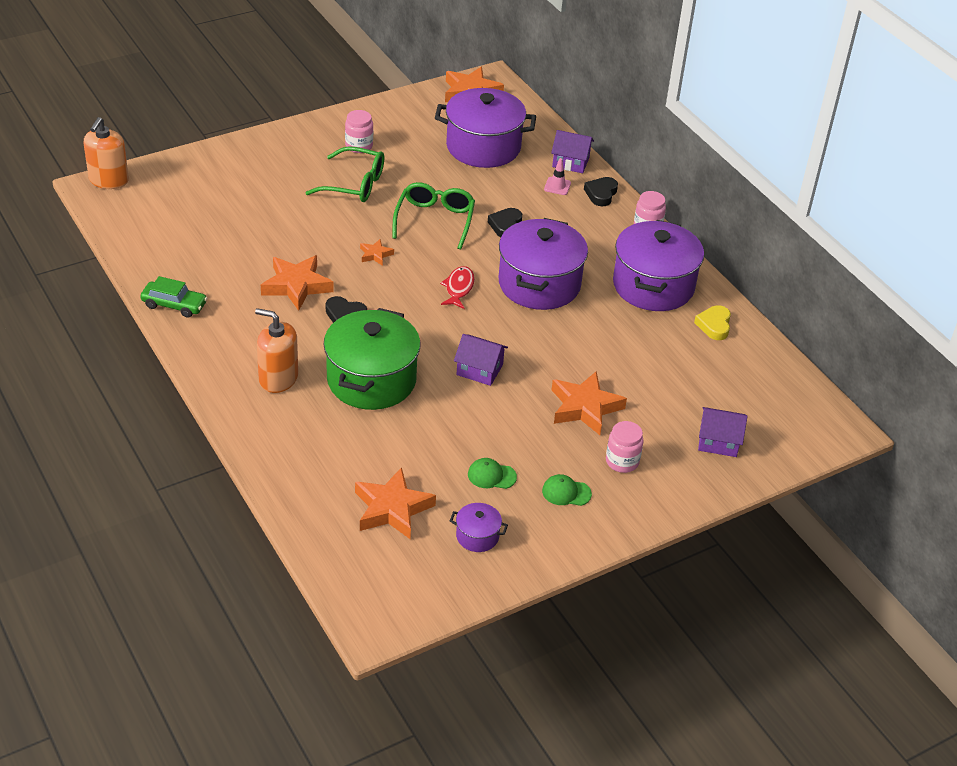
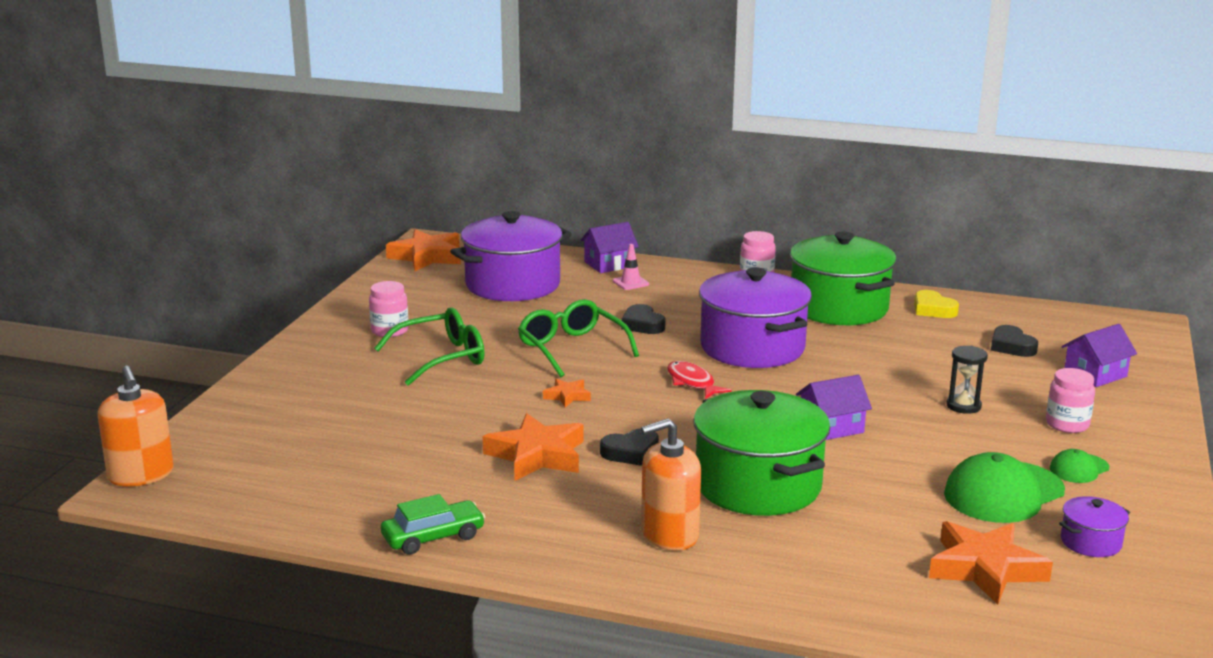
camera: 40 degrees left, 20 degrees down
(491, 476) = (1003, 493): green cap -> green cap, size x1.96
(585, 407) = (963, 406): orange star -> black hourglass
(601, 194) = (676, 272): black heart -> black heart (1011, 346)
(653, 286) = (839, 307): purple pot -> green pot

